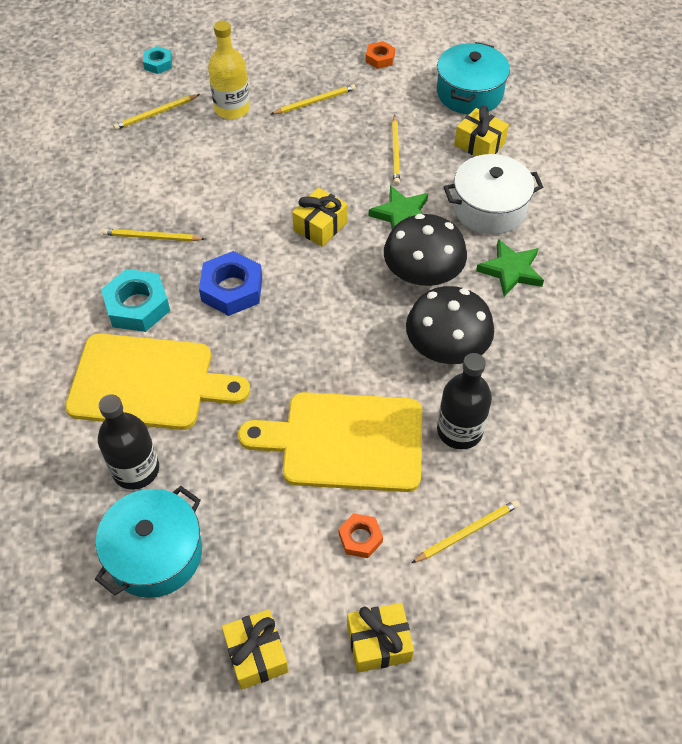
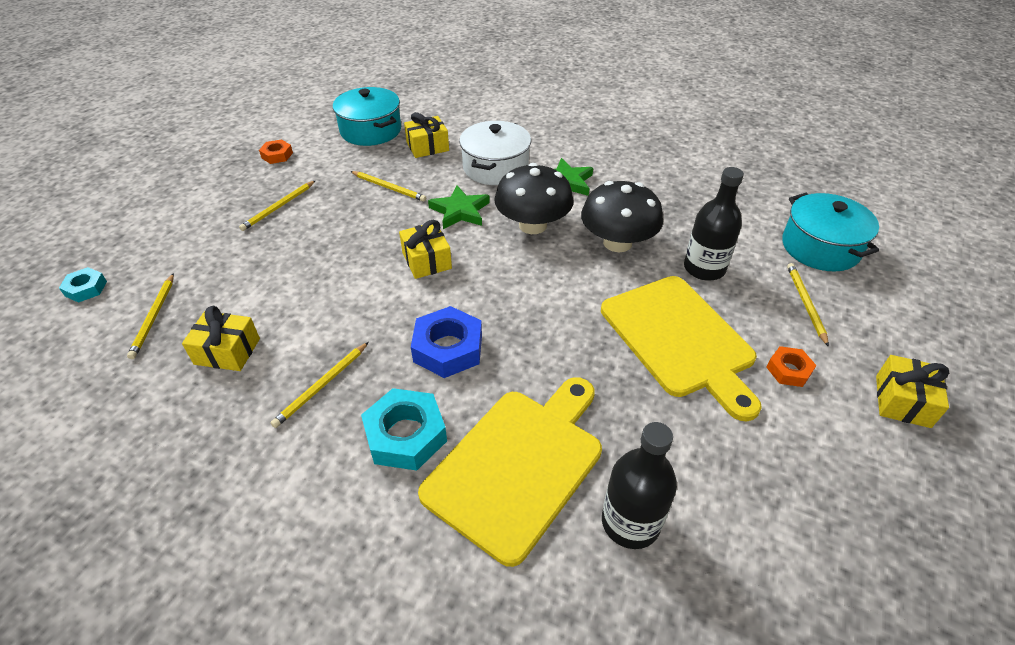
camera: 60 degrees left, 10 degrees down
(155, 553) = (751, 545): turquoise pot -> turquoise pot (820, 247)
(232, 109) = (220, 260): yellow bottle -> none
(256, 654) = (899, 499): yellow gift -> yellow gift (227, 351)
(315, 101) = (278, 207): yellow pencil -> yellow pencil turned 150 degrees counterclockwise
(345, 441) = (679, 339): yellow cutting board -> yellow cutting board turned 60 degrees counterclockwise

